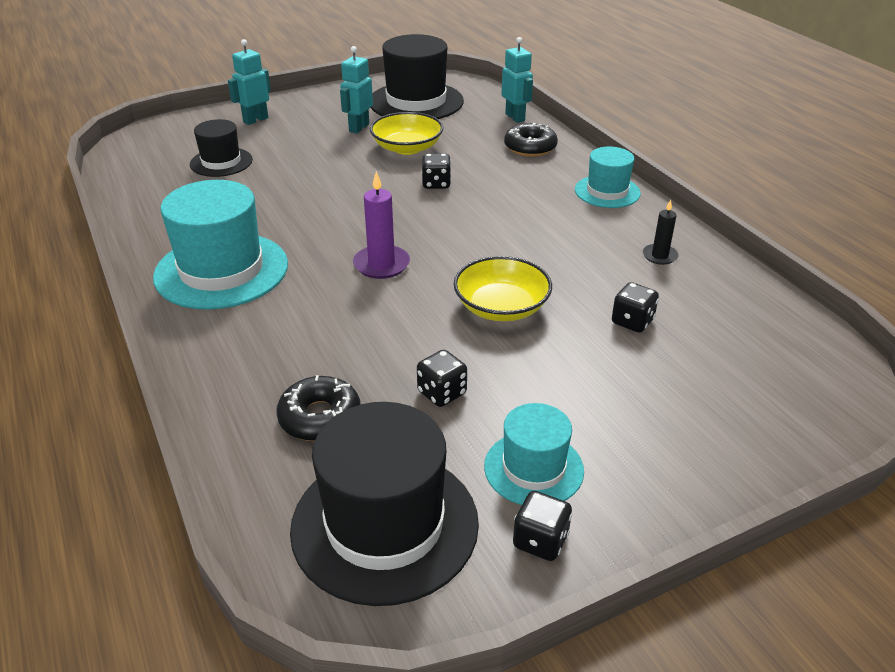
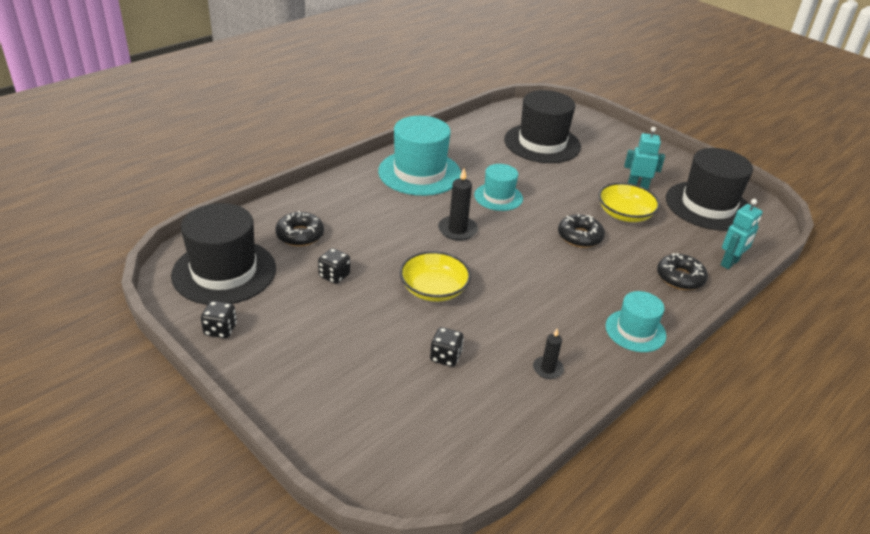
camera: 70 degrees right, 0 degrees up
(221, 162) = (542, 143): black hat -> black hat, size x1.76
(255, 120) = (610, 142): turquoise robot -> none
(381, 264) = (457, 230): purple candle -> black candle
(436, 184) = (579, 236): black dice -> black donut
(533, 468) = (277, 321): turquoise hat -> turquoise hat (498, 197)

